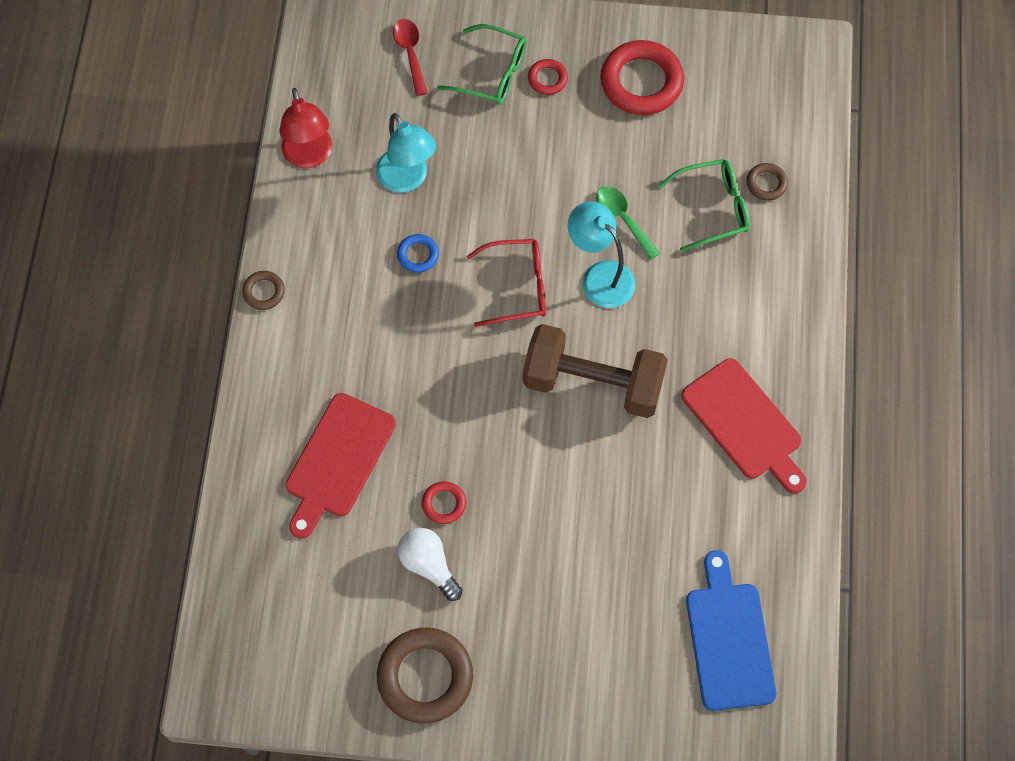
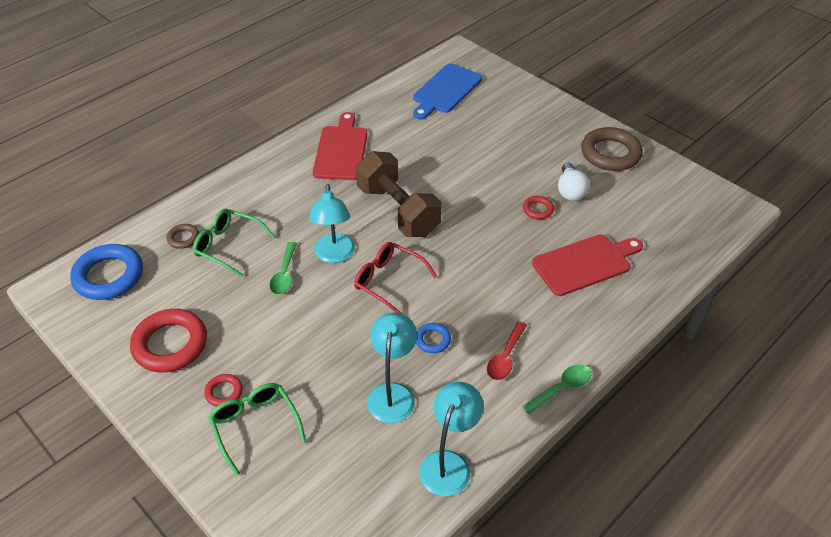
camera: 140 degrees left, 20 degrees down
(264, 292) = (561, 388): brown ring -> green spoon
(309, 156) = (449, 463): red lamp -> turquoise lamp
(410, 53) = (295, 490): red spoon -> red spoon (505, 357)
(779, 97) = (109, 276): none -> blue ring

